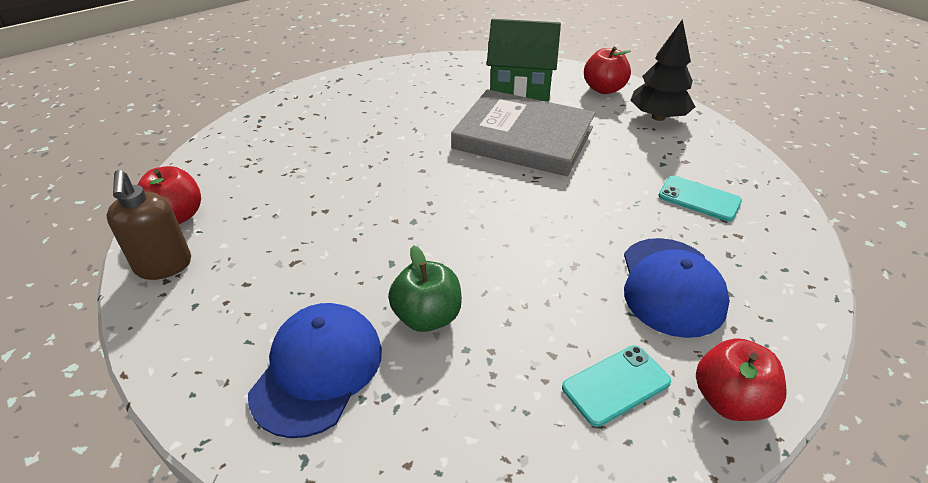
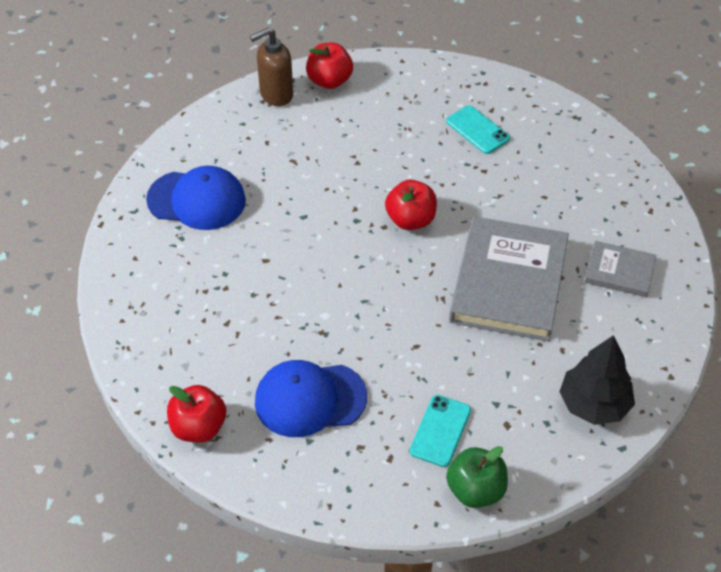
camera: 80 degrees right, 10 degrees up
(427, 317) = (251, 247): green apple -> green apple (475, 490)
(521, 86) = (619, 271): green house -> grey book
(604, 89) = (643, 351): red apple -> red apple (410, 220)
(616, 385) = (204, 360): turquoise phone -> turquoise phone (477, 130)

